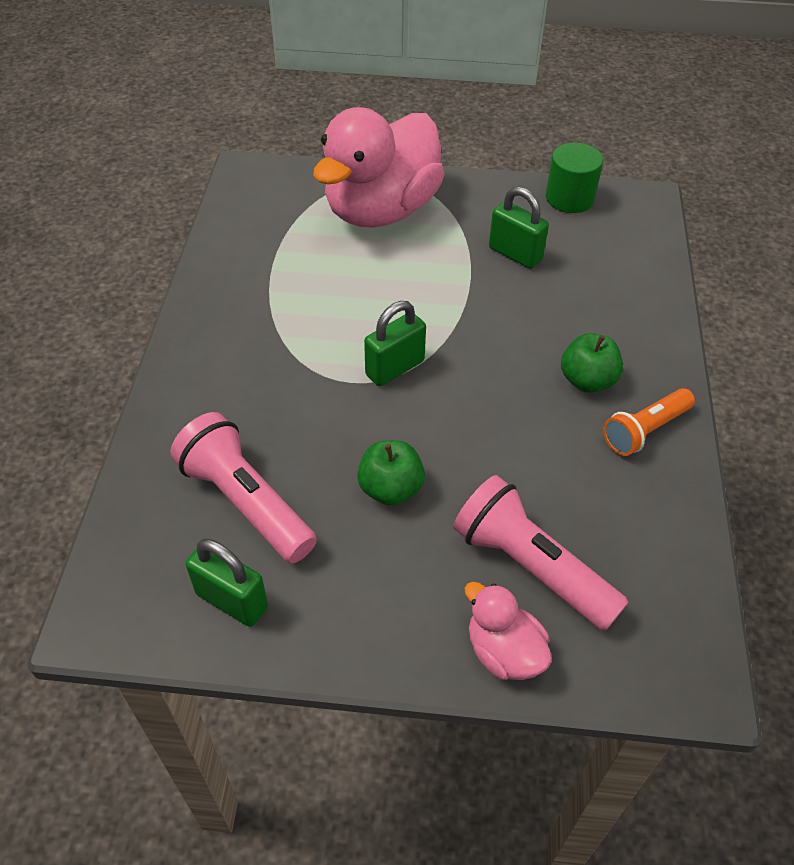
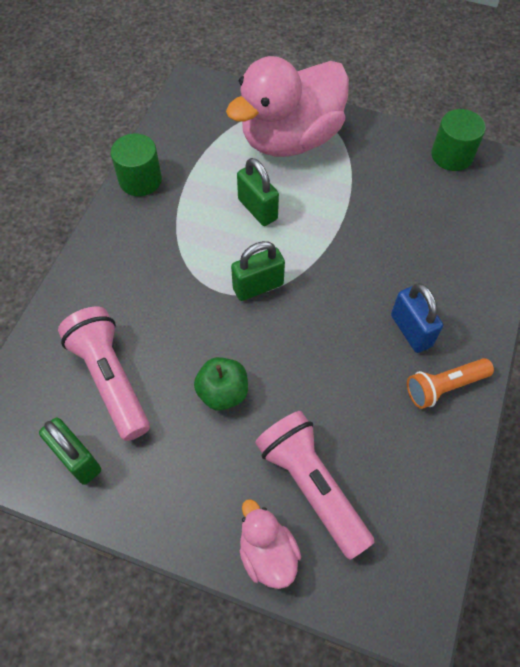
camera: 15 degrees right, 10 degrees up
(214, 281) = (140, 180): none -> green cylinder
(515, 254) = (388, 201): green padlock -> green padlock (257, 209)
(587, 380) = (411, 330): green apple -> blue padlock

